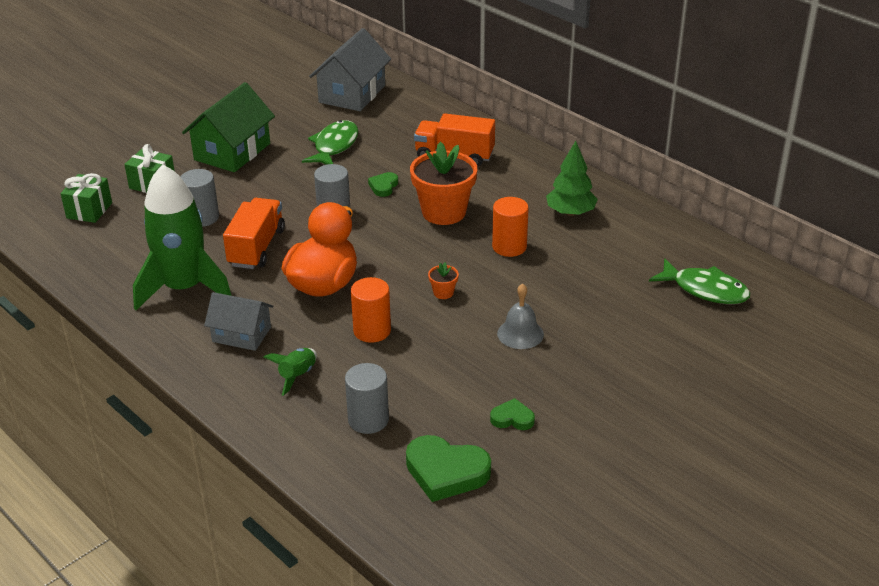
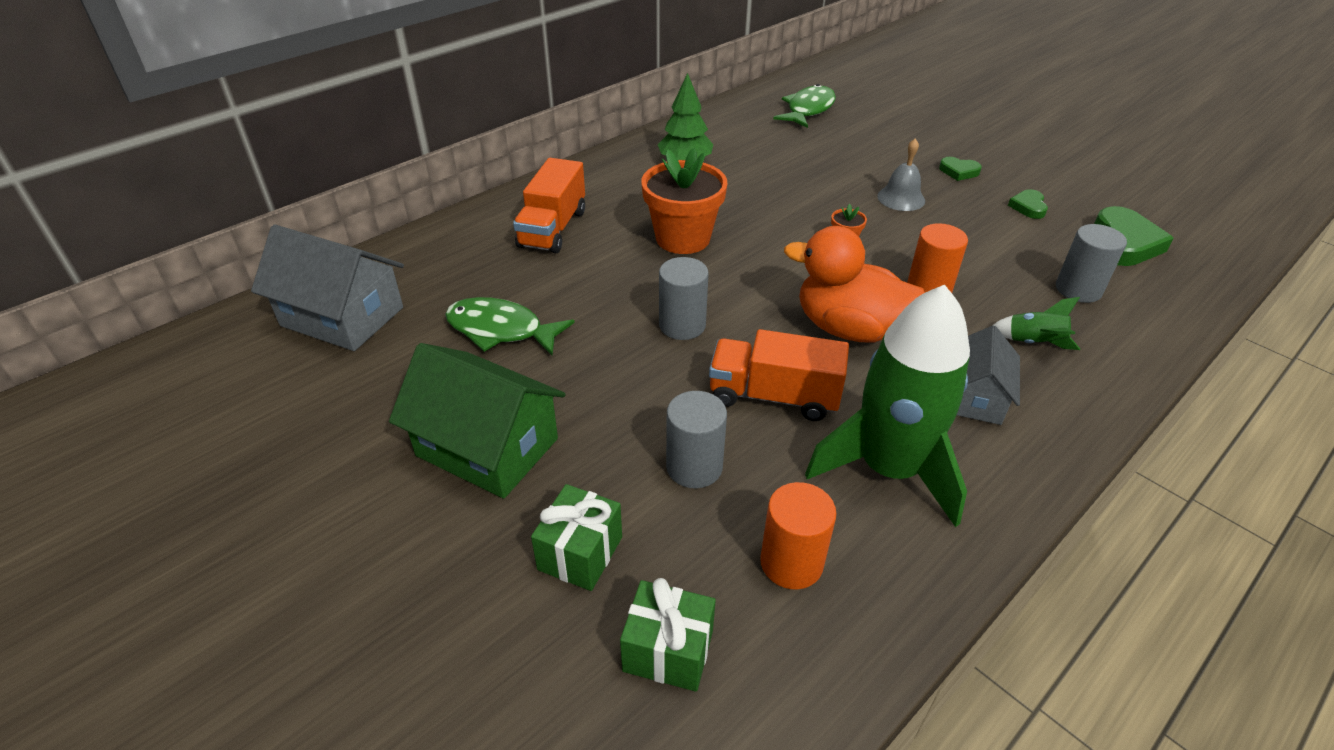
camera: 90 degrees left, 5 degrees up
(383, 186) = (620, 283): green heart -> green heart (959, 171)
(509, 247) = (751, 199): orange cylinder -> orange cylinder (791, 563)

